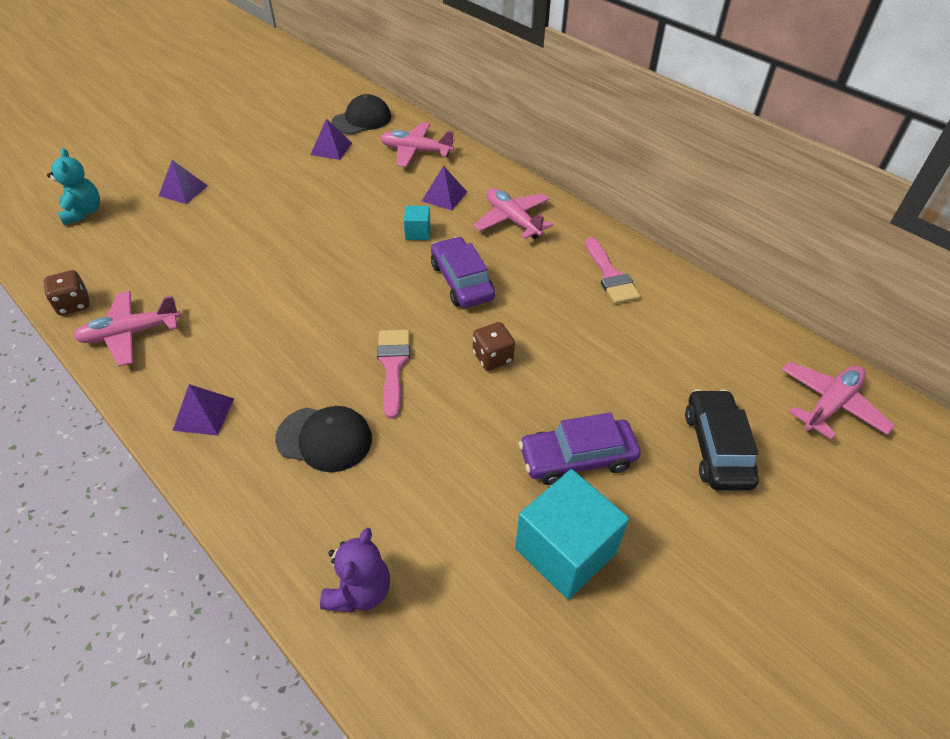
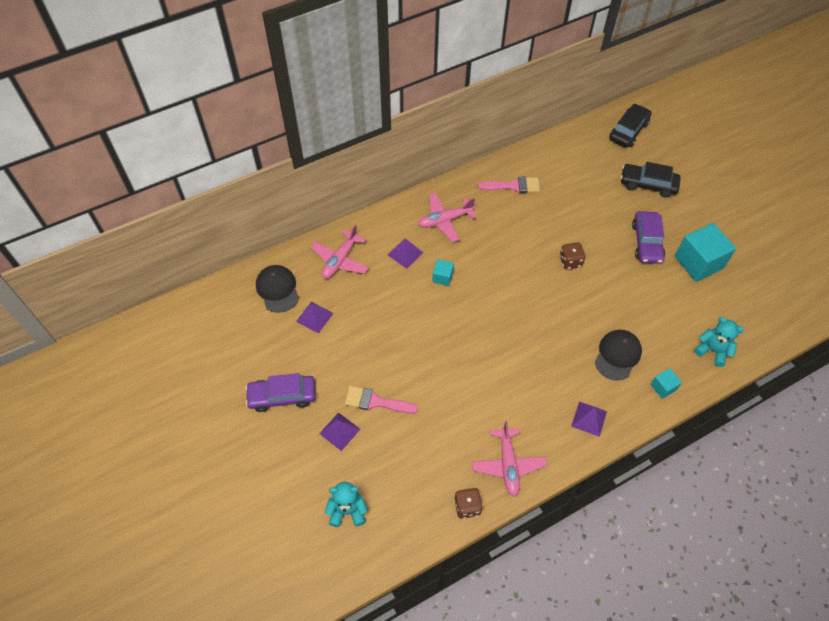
camera: 75 degrees left, 10 degrees up
(268, 511) = (663, 387): none -> turquoise cube
(359, 591) = (712, 350): purple teddy bear -> turquoise teddy bear
(393, 366) = (567, 313): pink brush -> pink brush (375, 402)
(462, 281) = (500, 262): purple car -> purple car (282, 396)
(830, 405) = (628, 131): pink plane -> black car

